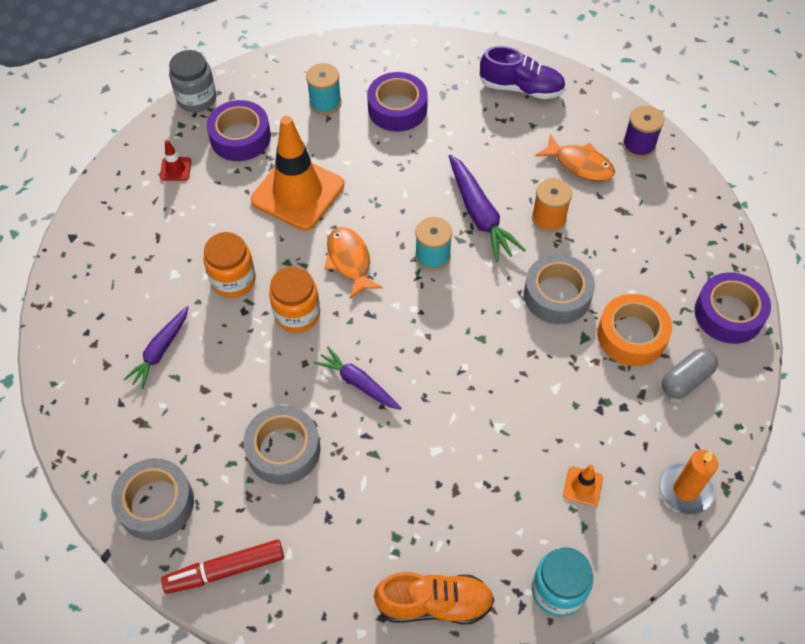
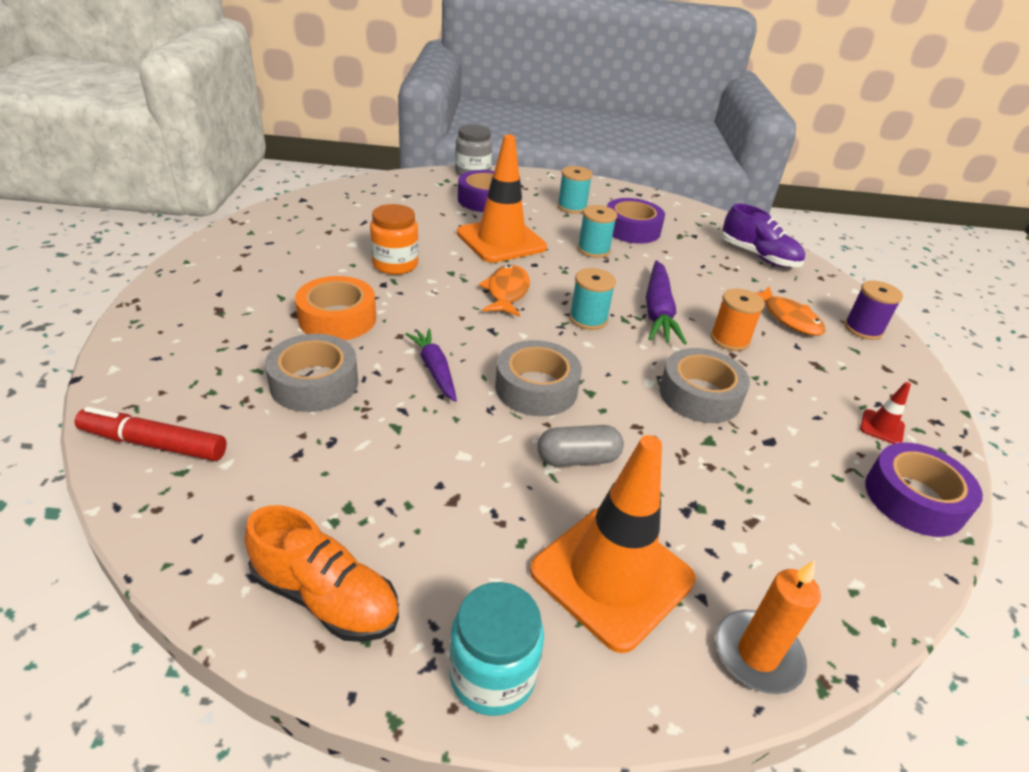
camera: 25 degrees right, 20 degrees down
(156, 503) = (161, 365): grey tape -> grey tape (536, 388)
(160, 351) = (289, 278): purple carrot -> none
(175, 169) = (418, 197): red traffic cone -> red traffic cone (882, 427)
(297, 314) = (426, 304): orange jar -> none
(383, 159) = (593, 250): none -> turquoise spool
(583, 486) = (612, 575): orange traffic cone -> orange traffic cone, size x2.48
(631, 335) = (770, 463): orange tape -> orange tape (337, 318)
(686, 380) = (821, 535): grey capsule -> grey capsule (577, 459)

